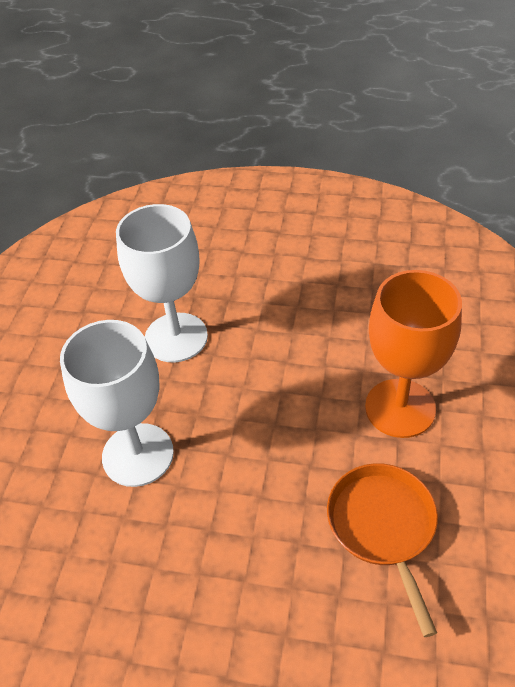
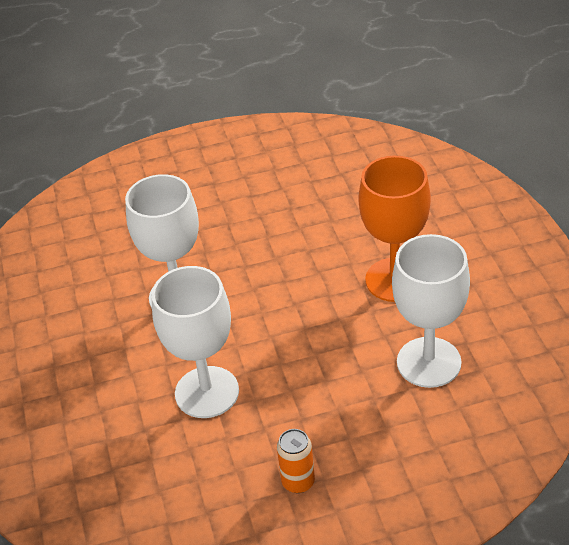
camera: 25 degrees left, 5 degrees down
(161, 609) = (298, 482): none -> orange can
(383, 526) = (429, 362): orange pan -> white goblet

